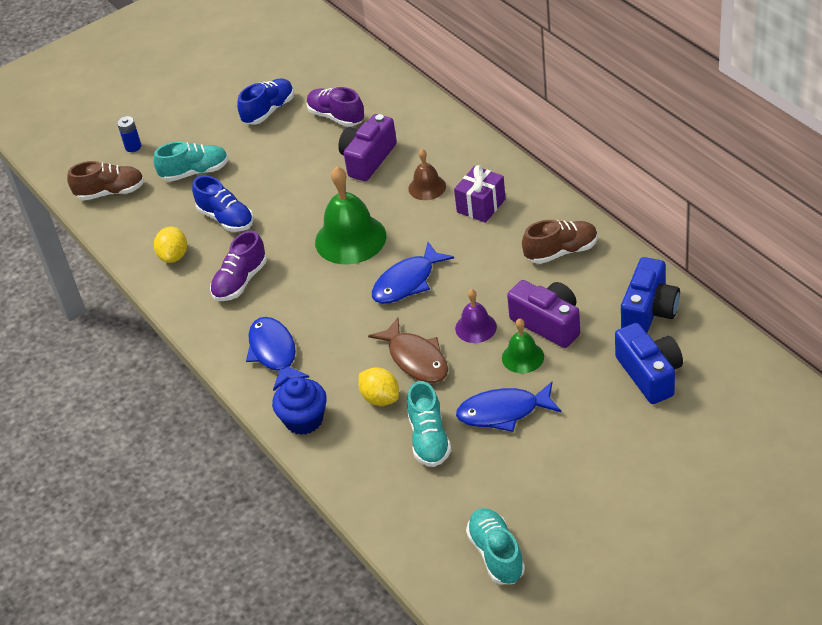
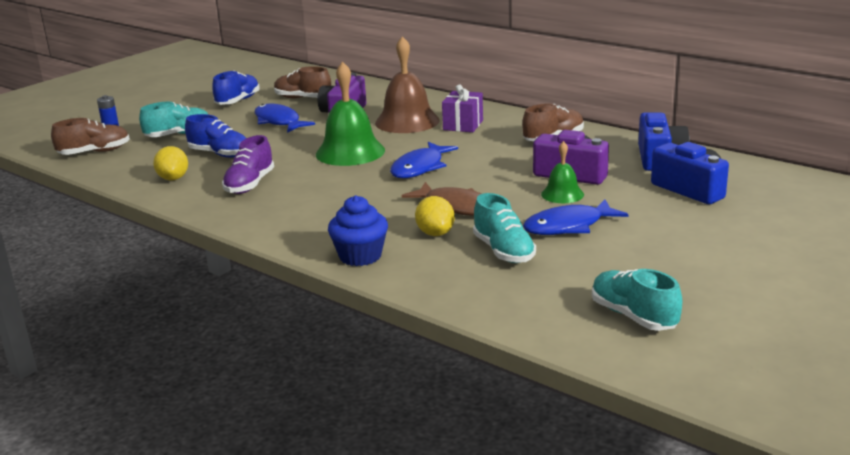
camera: 20 degrees left, 20 degrees down
(274, 353) = (305, 220): blue fish -> blue fish (279, 122)
(336, 117) = (302, 98): purple shoe -> brown shoe
(380, 398) = (435, 233): yellow lemon -> yellow lemon turned 45 degrees clockwise
(427, 187) = (407, 121): brown bell -> brown bell, size x1.85
(475, 327) = (504, 184): purple bell -> none

